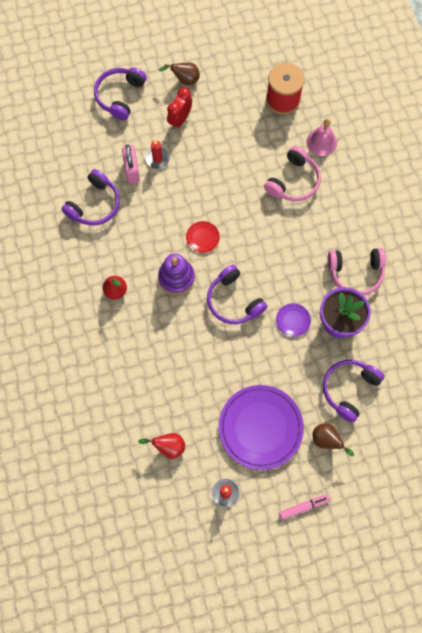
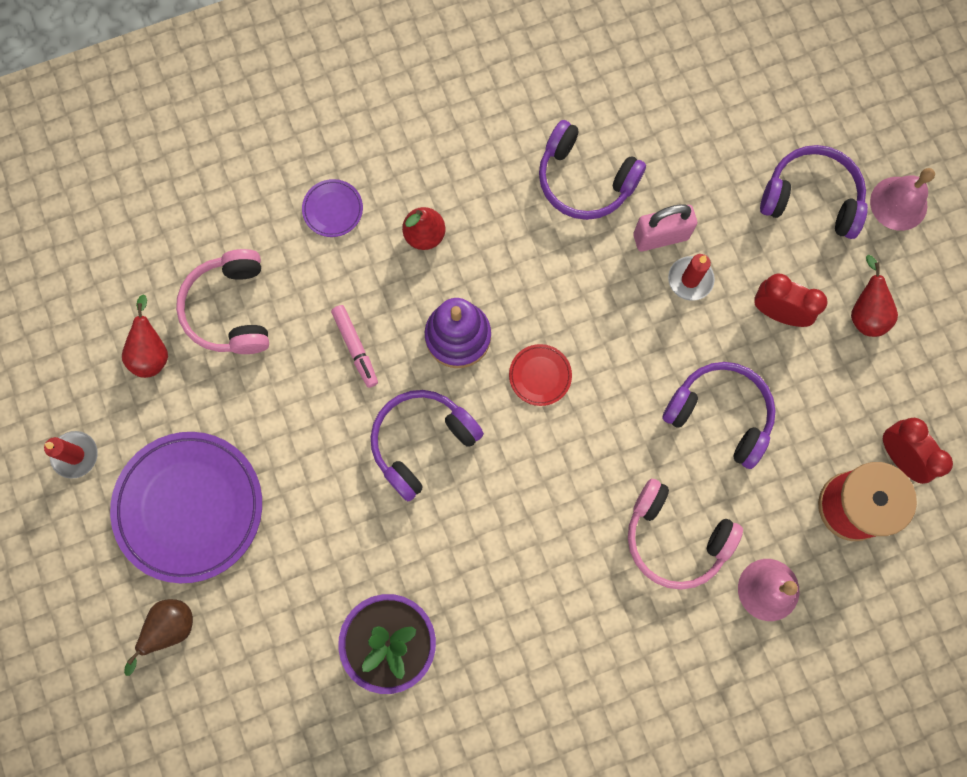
camera: 85 degrees right, 5 degrees up
(128, 56) = (898, 203): none -> pink bell
(184, 80) = (865, 313): brown pear -> red pear
(259, 75) = (899, 456): none -> red clock
(293, 320) = (391, 553): purple plate -> purple plate (333, 209)
(304, 507) = (52, 593): pink marker -> pink marker (355, 348)
(349, 389) = (266, 666): purple headphones -> purple headphones (720, 415)
(355, 273) = (496, 670): pink headphones -> pink headphones (231, 309)

